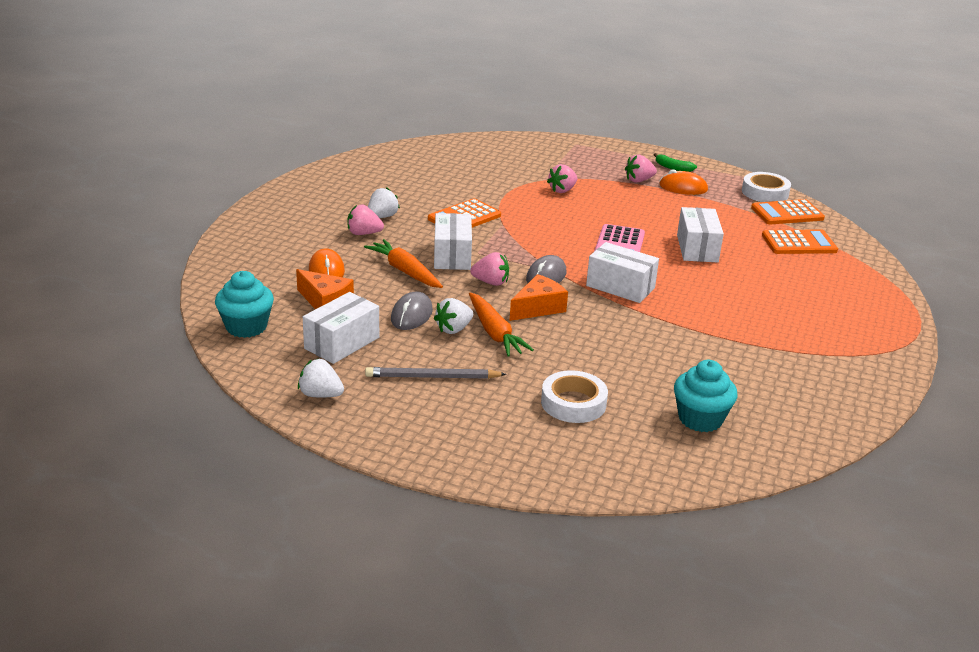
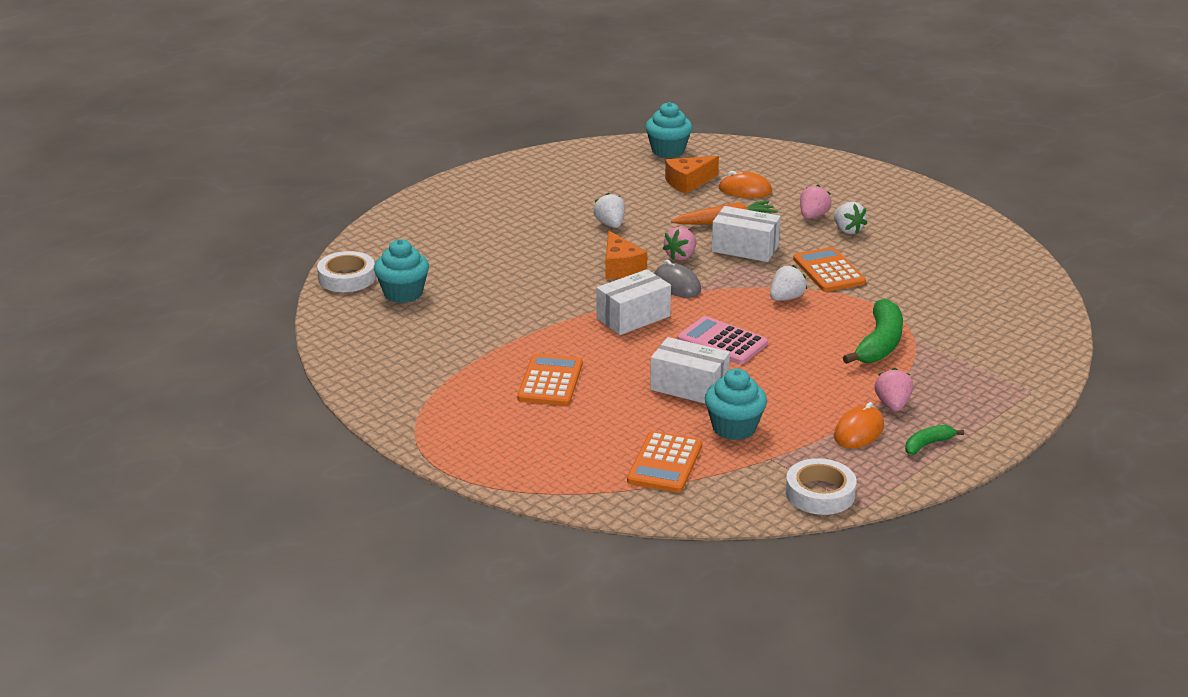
camera: 115 degrees right, 0 degrees up
(320, 395) = (554, 163): white strawberry -> white strawberry (786, 298)
(342, 343) = (620, 180): white box -> none
(411, 315) = (645, 212): grey mouse -> none
(432, 377) = (546, 204): grey pencil -> none
(494, 333) = (592, 240): orange carrot -> none
(562, 190) = (879, 343): pink strawberry -> green banana
(573, 403) = (468, 248): white tape -> white tape (347, 278)
(728, 226) = (734, 428): none -> turquoise cupcake
(787, 213) = (749, 487): orange calculator -> orange calculator (550, 381)

